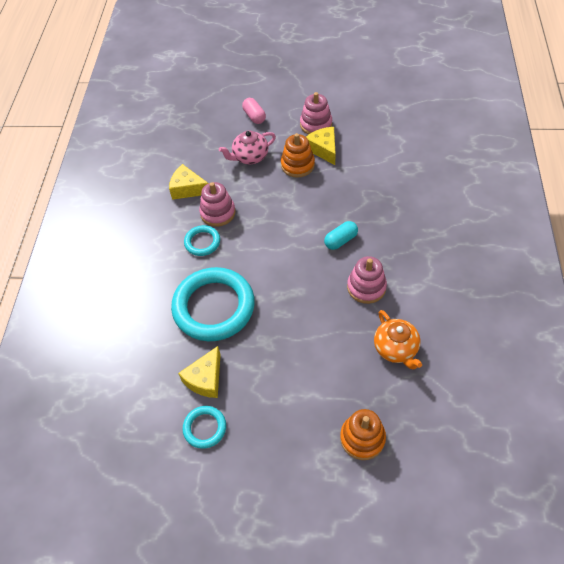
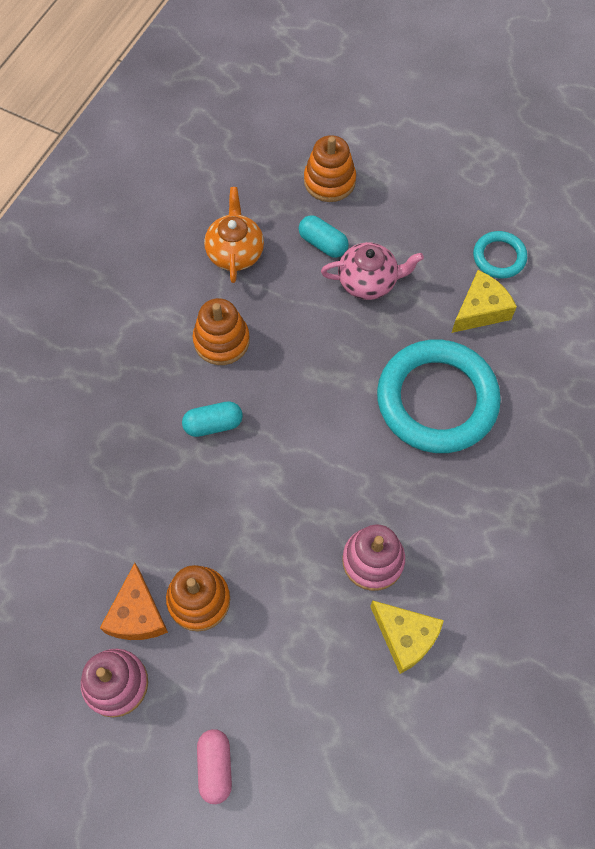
camera: 160 degrees left, 10 degrees up
(202, 242) = (417, 514): turquoise ring -> none
(250, 157) = (270, 660): pink teapot -> pink teapot (368, 282)
(323, 149) = (137, 614): yellow cheese -> orange cheese
(339, 382) = (323, 244): none -> turquoise capsule
(366, 287) = (221, 340): pink stacking toy -> orange stacking toy

